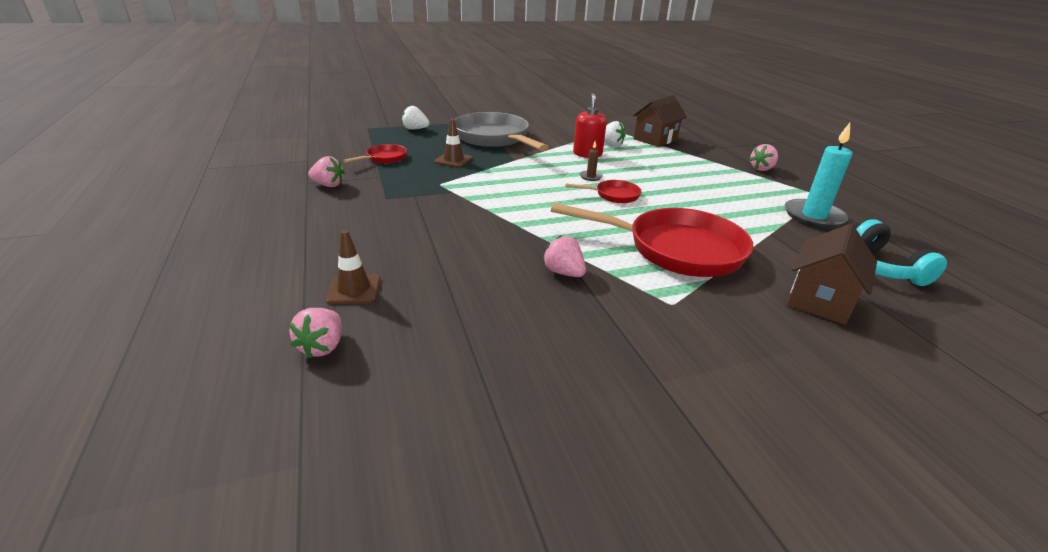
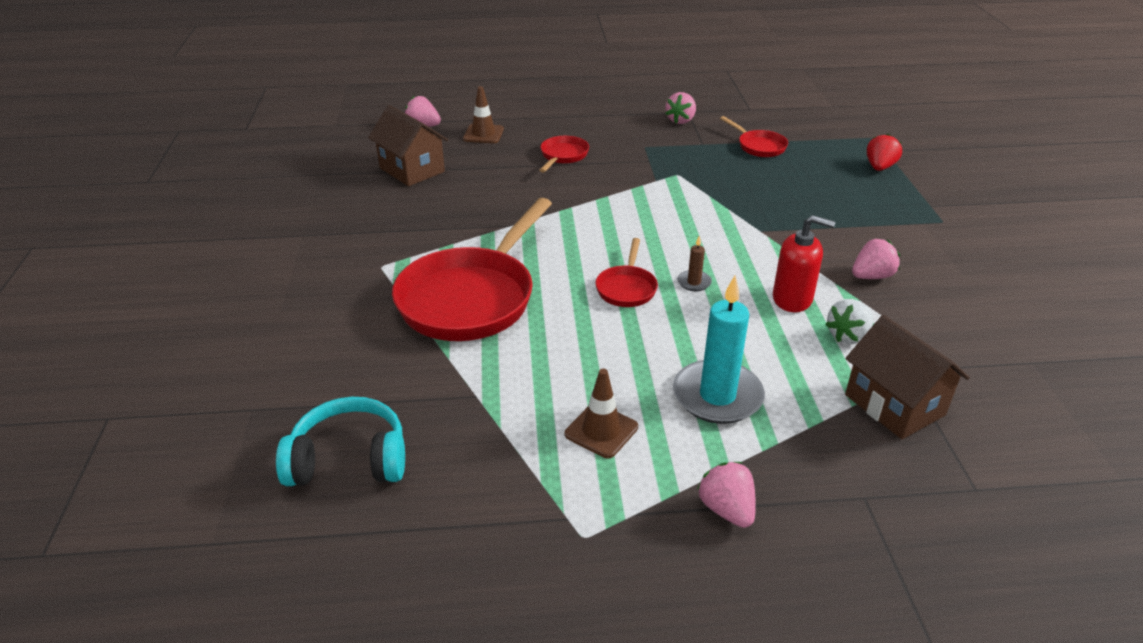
camera: 105 degrees right, 5 degrees up
(411, 234) = (563, 156): none -> red pan
(415, 129) = (879, 167): white strawberry -> red strawberry
(453, 160) = (755, 187): brown traffic cone -> brown traffic cone (601, 430)
(494, 138) = (853, 224): grey pan -> none
(564, 272) = (461, 220): pink strawberry -> pink strawberry (871, 276)
(813, 216) = (508, 474): turquoise candle -> turquoise candle (717, 396)
(820, 300) = (326, 365): brown house -> brown house (412, 170)

